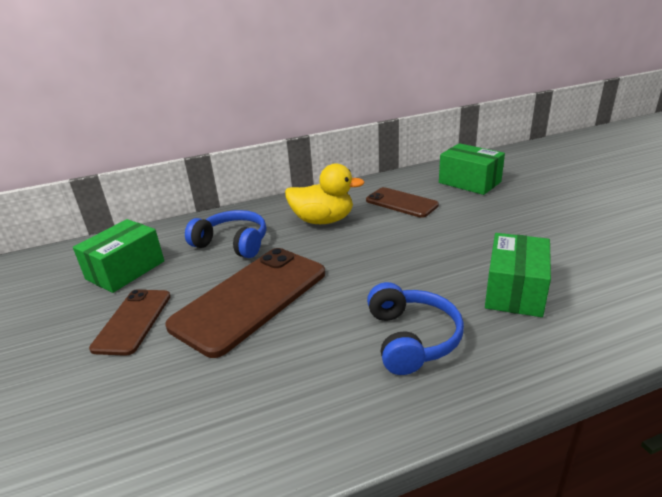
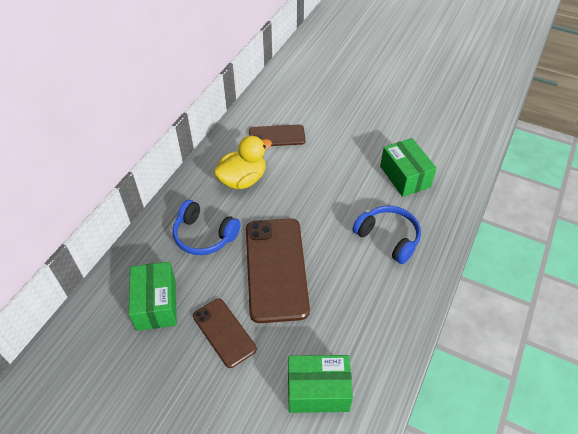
camera: 45 degrees left, 20 degrees up
(232, 243) = (204, 235): blue headphones -> blue headphones turned 135 degrees counterclockwise
(469, 182) = (300, 94): green box -> green box (318, 390)

